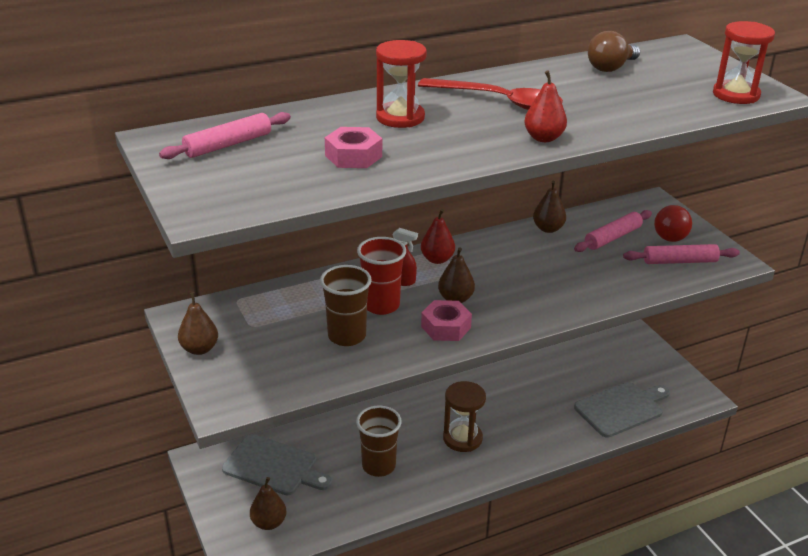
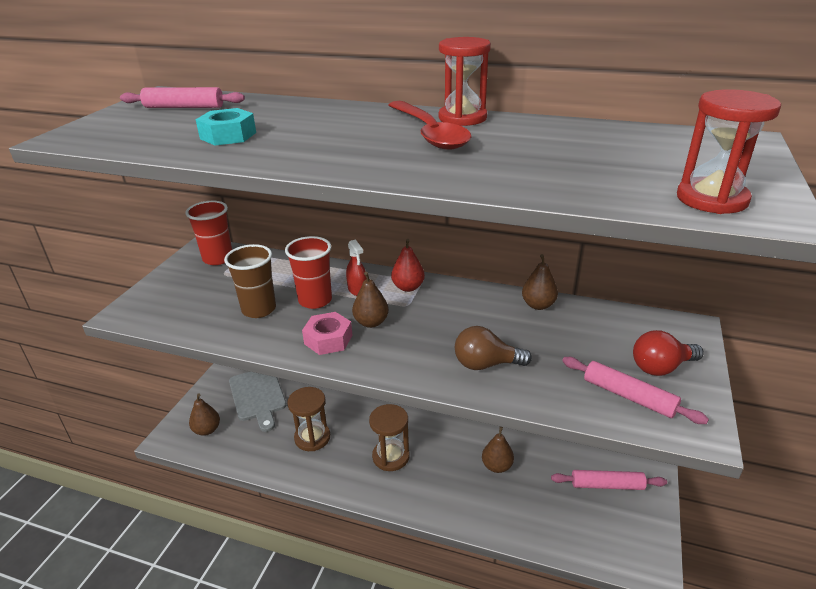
camera: 45 degrees right, 0 degrees up
(199, 349) = (175, 273): brown pear -> brown pear (497, 466)
(217, 316) = (218, 258): none -> red cup
(353, 156) = (228, 135): pink nut -> turquoise nut
(378, 466) = (312, 438): brown cup -> brown hourglass
(400, 117) = (325, 122): red hourglass -> red hourglass (462, 118)
(543, 138) = (394, 169): red pear -> none
(611, 68) = (607, 137): brown light bulb -> brown light bulb (486, 364)
(613, 237) = (590, 340): pink rolling pin -> pink rolling pin (607, 485)
(621, 409) = (551, 521): grey cutting board -> none

